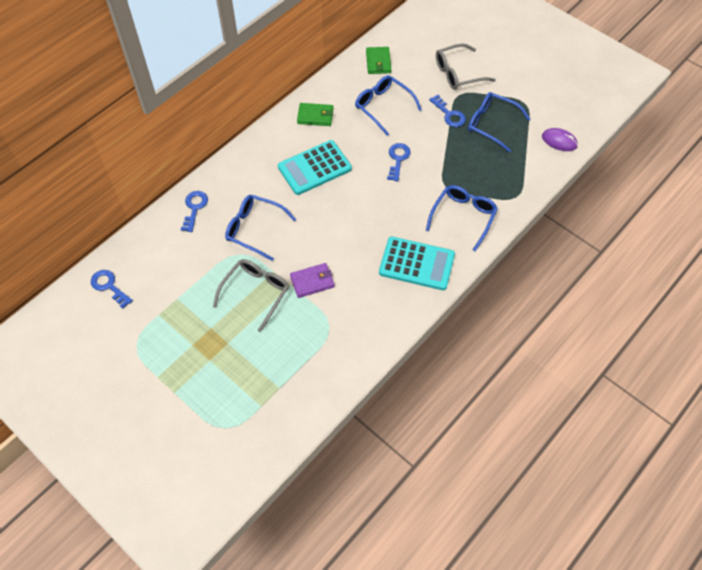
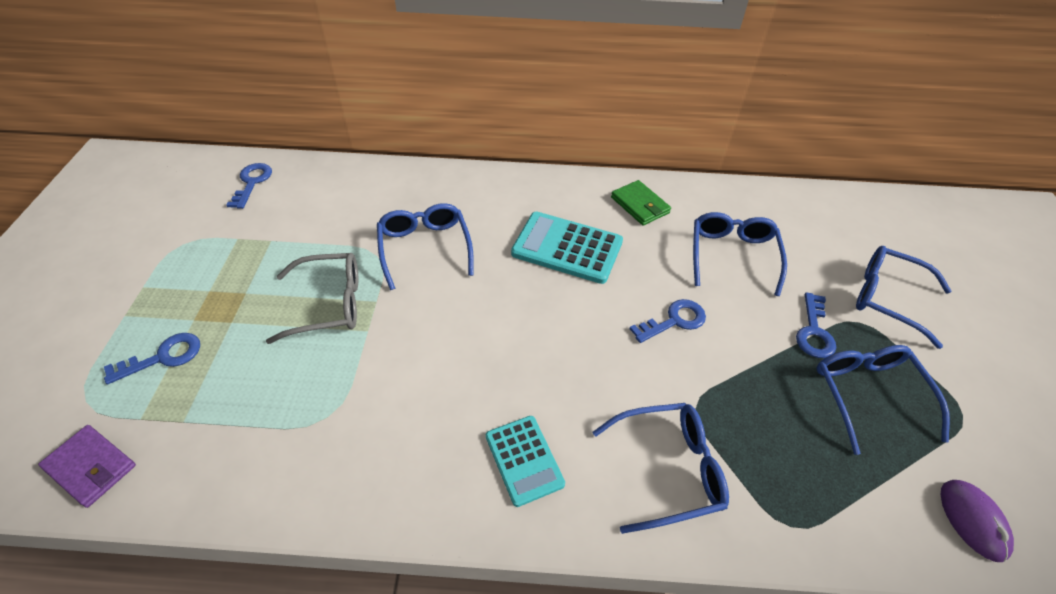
camera: 50 degrees right, 10 degrees down
(194, 208) = (409, 185): blue key -> blue key (163, 357)
(312, 281) = (390, 350): purple wallet -> purple wallet (91, 467)
(378, 62) = (786, 212): green wallet -> none
(416, 264) = (524, 460): turquoise calculator -> turquoise calculator, size x0.63
(458, 73) = (888, 298): grey glasses -> blue glasses

